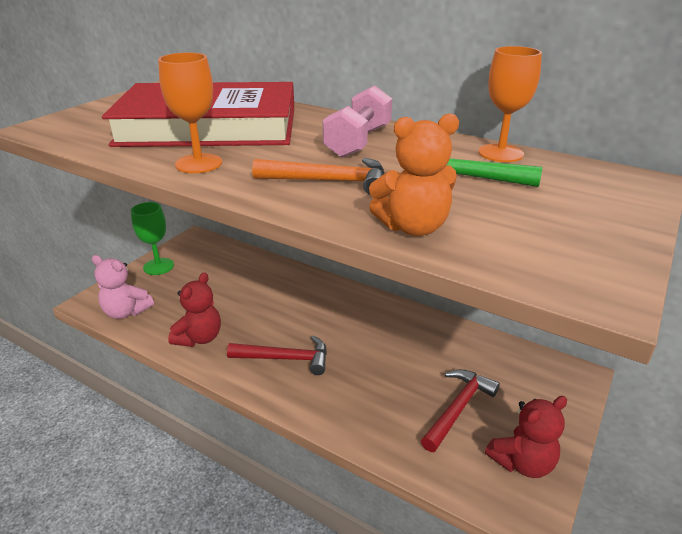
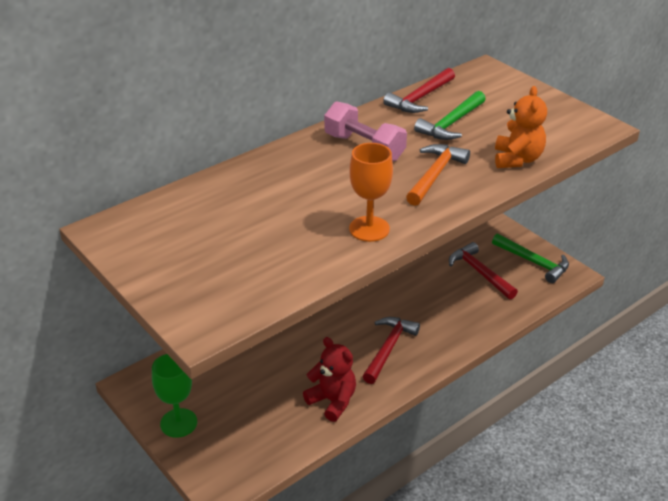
camera: 70 degrees left, 5 degrees up
(126, 312) = (258, 456): pink teddy bear -> none
(209, 126) = (275, 215): red book -> none
(500, 153) = (420, 98): orange goblet -> red hammer
(522, 462) = (533, 262): red teddy bear -> green hammer

